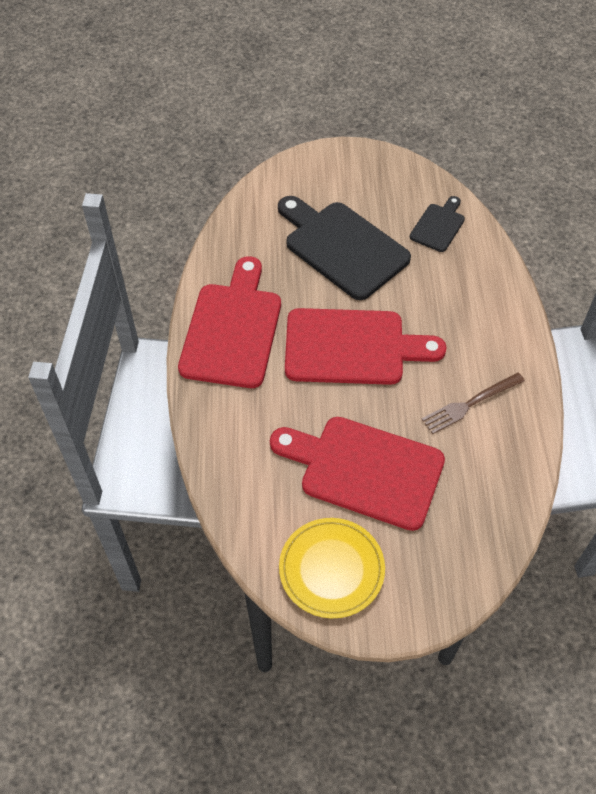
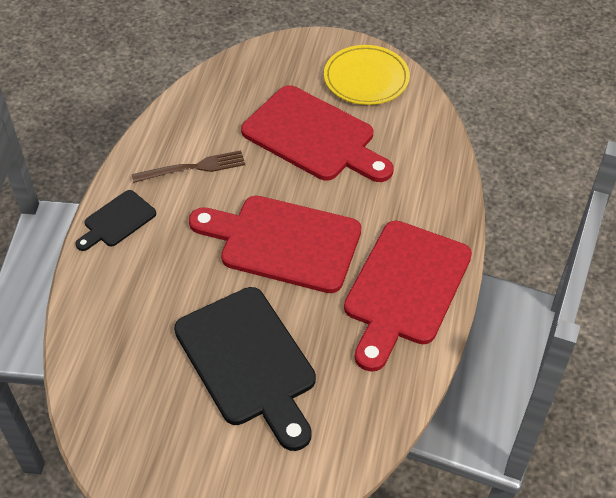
camera: 165 degrees left, 5 degrees down
(438, 225) = (119, 364): black cutting board -> black cutting board (117, 221)

